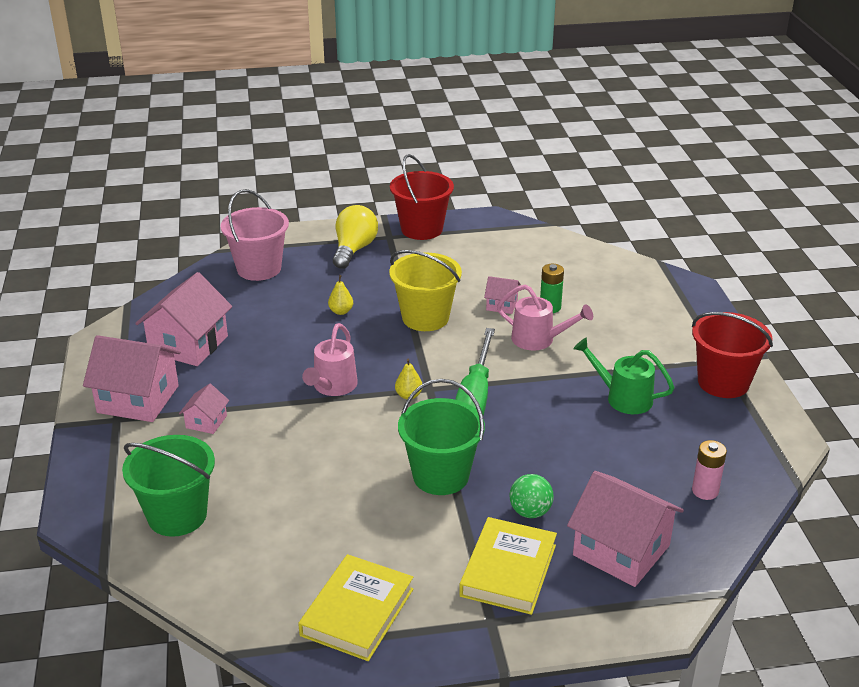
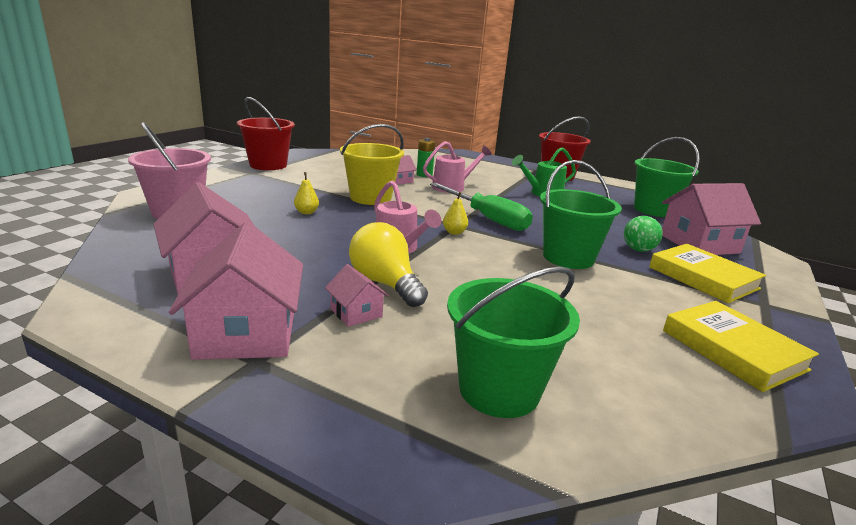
camera: 55 degrees left, 10 degrees down
(138, 399) = (247, 333): pink house -> pink house turned 60 degrees counterclockwise
(354, 250) = (240, 184): yellow light bulb -> yellow light bulb (385, 284)
(705, 491) = (654, 210): pink battery -> green bucket

